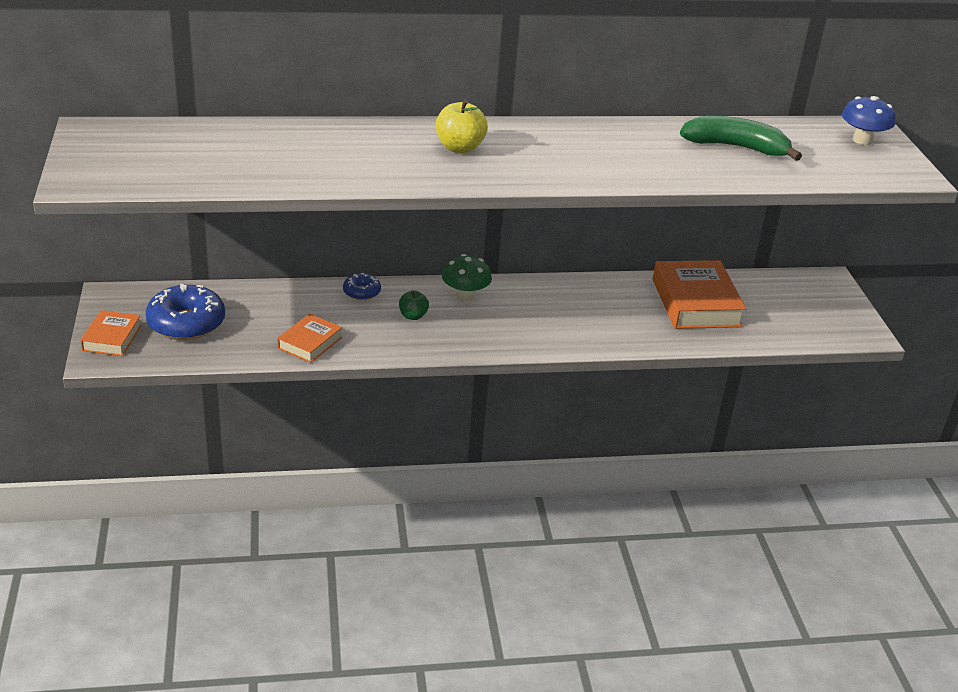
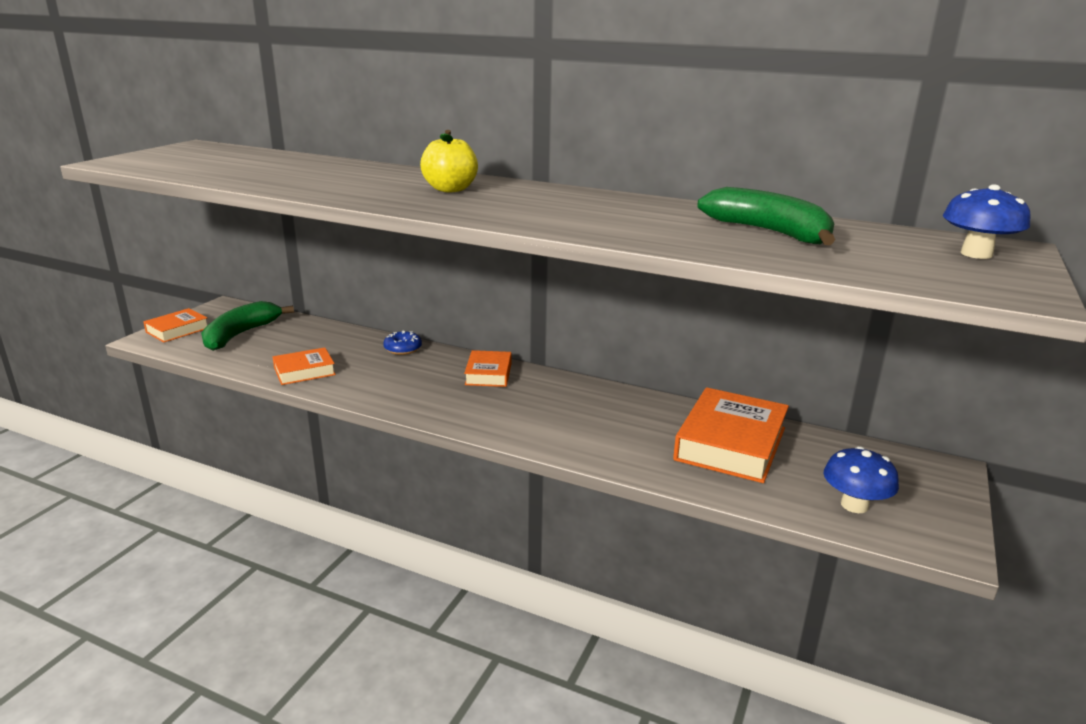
camera: 35 degrees right, 10 degrees down
(186, 323) = (240, 334): blue donut -> green banana
(413, 316) = (418, 376): green apple -> none
(465, 296) = (488, 374): green mushroom -> orange book
(802, 324) = (854, 505): none -> blue mushroom

